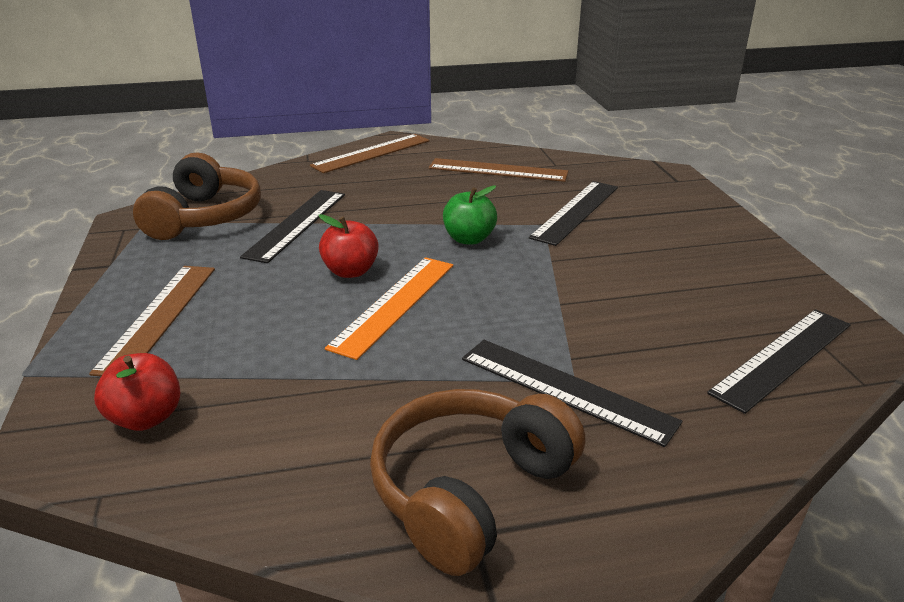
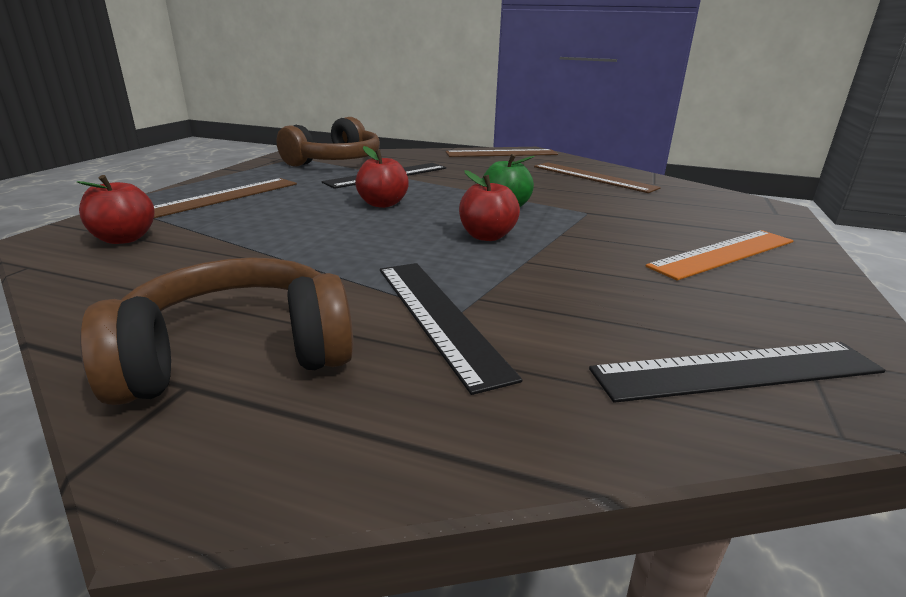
camera: 30 degrees right, 5 degrees down
(394, 304) = (383, 227): orange ruler -> orange ruler (723, 253)
(497, 284) = (487, 236): none -> red apple
(575, 211) = (631, 211): black ruler -> none

